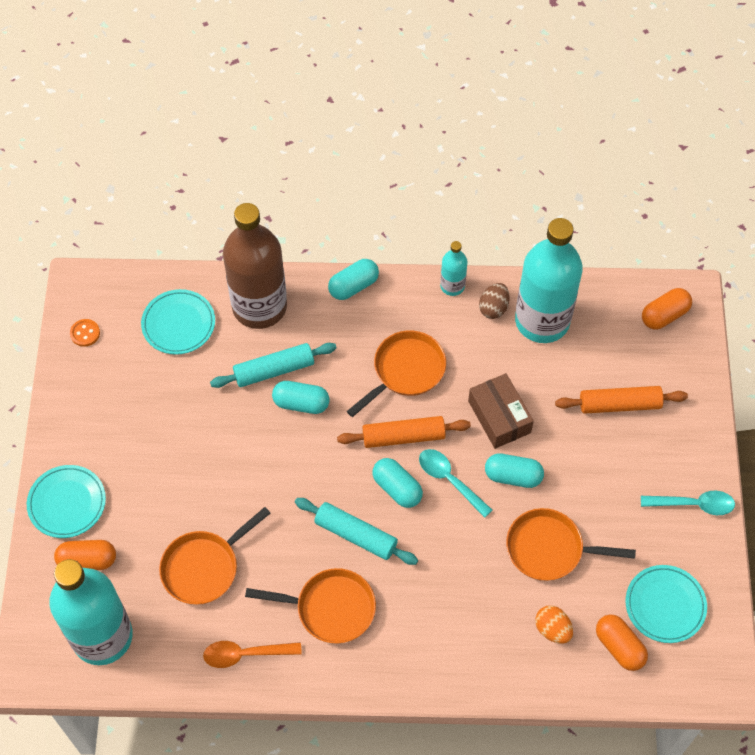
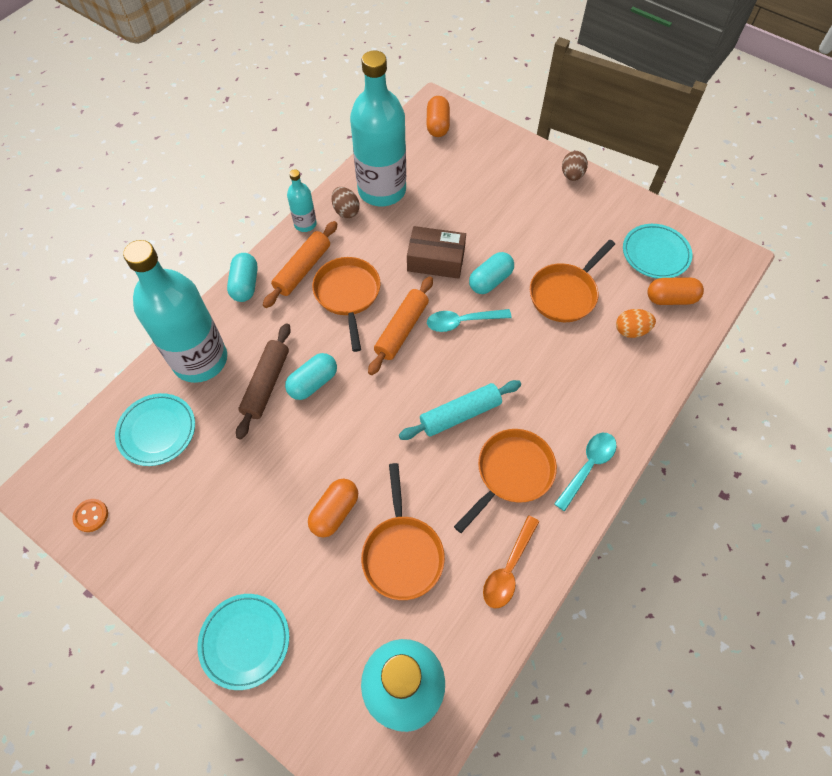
camera: 55 degrees left, 0 degrees up
(87, 560) = (318, 658): orange capsule -> orange capsule (335, 512)
(259, 306) = (200, 360): brown bottle -> turquoise bottle
(274, 370) = (266, 384): turquoise rolling pin -> brown rolling pin
(397, 488) = (442, 361): turquoise capsule -> none
(619, 404) = (484, 187): orange rolling pin -> orange rolling pin (303, 269)
(693, 504) = (590, 193): turquoise spoon -> turquoise spoon (588, 466)
(703, 474) = (572, 175): none -> brown egg

